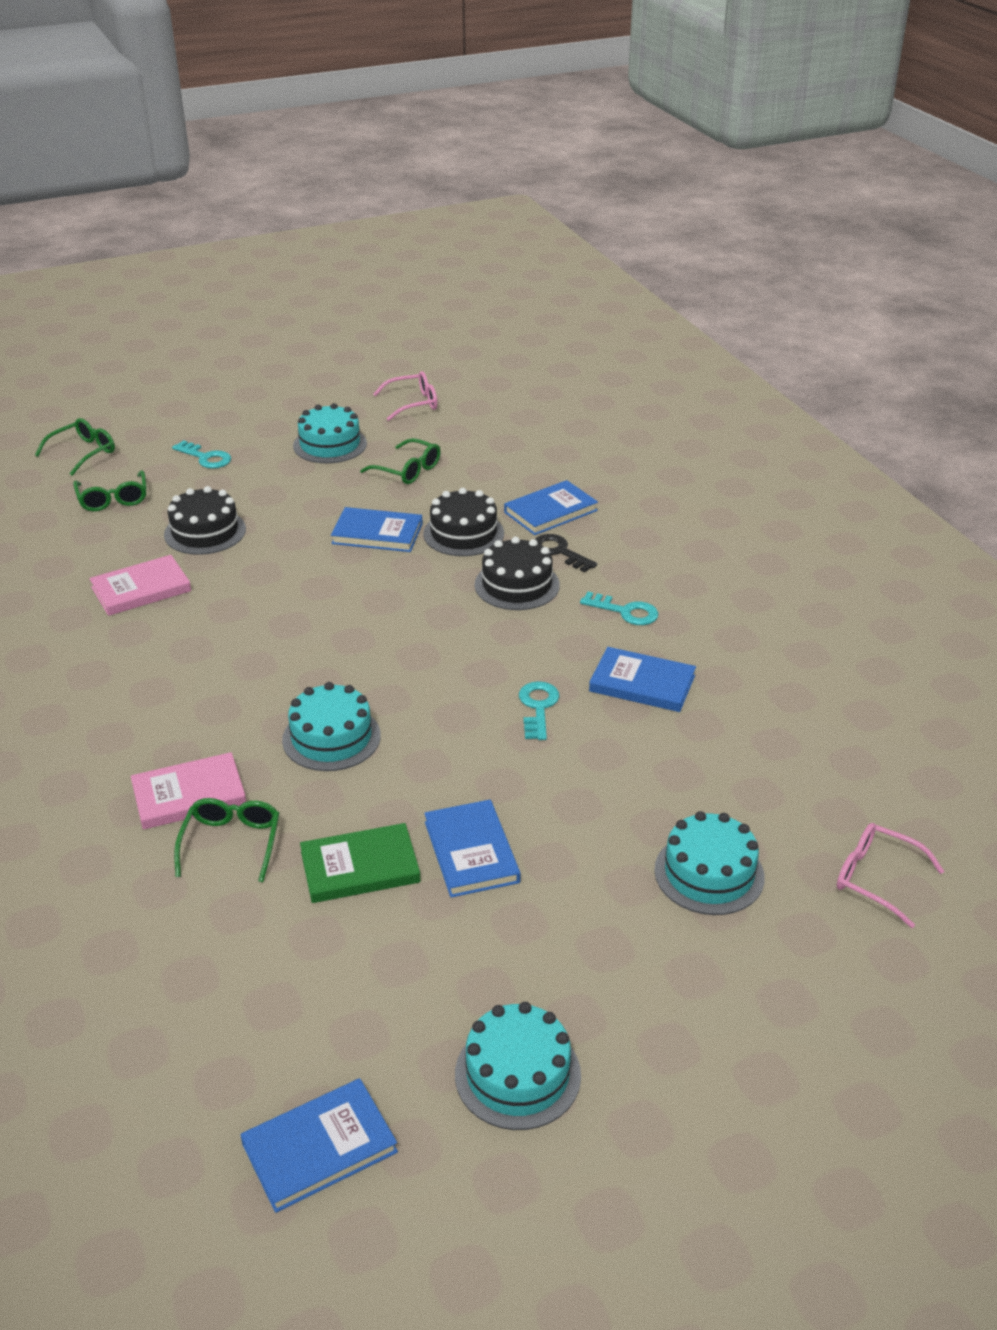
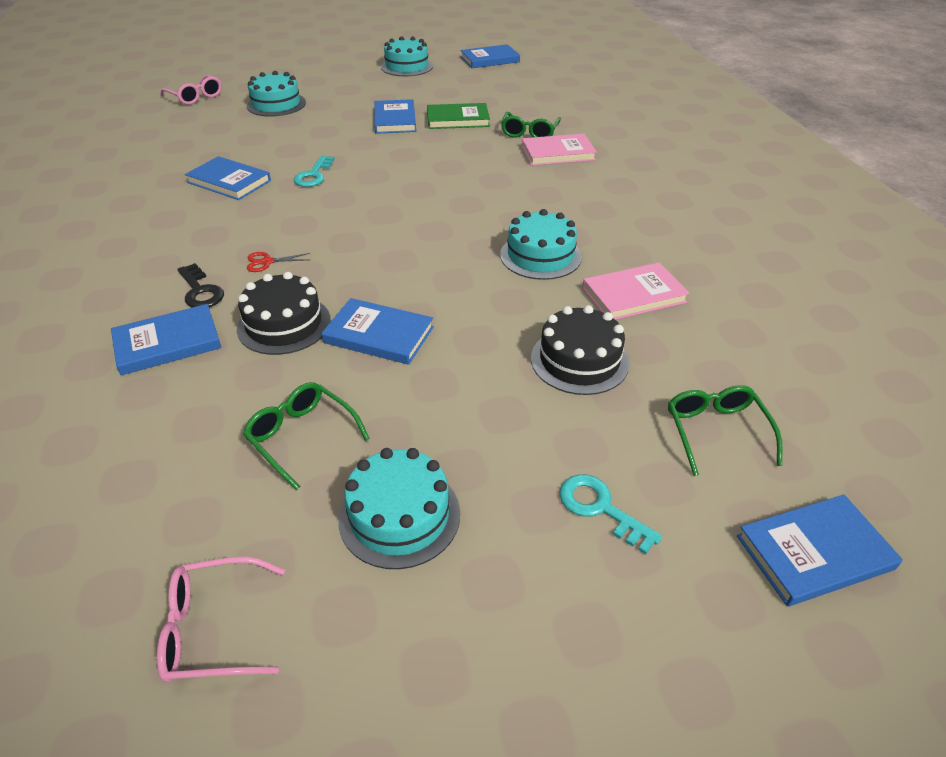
camera: 170 degrees left, 5 degrees up
(83, 453) = (814, 552): green glasses -> blue book
(331, 738) = (463, 172): turquoise cake -> turquoise cake (540, 256)
(517, 585) = (267, 262): black cake -> red scissors
(625, 611) = (192, 230): turquoise key -> none

